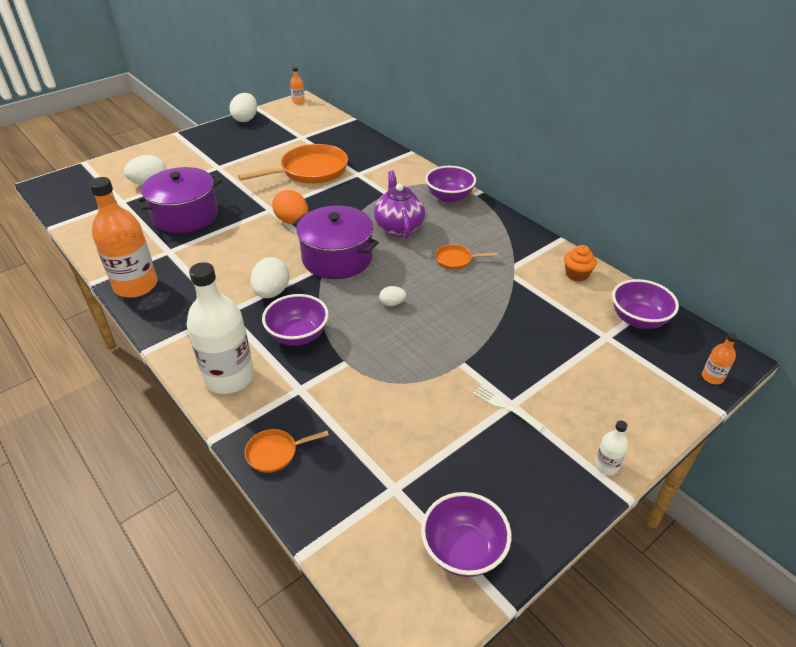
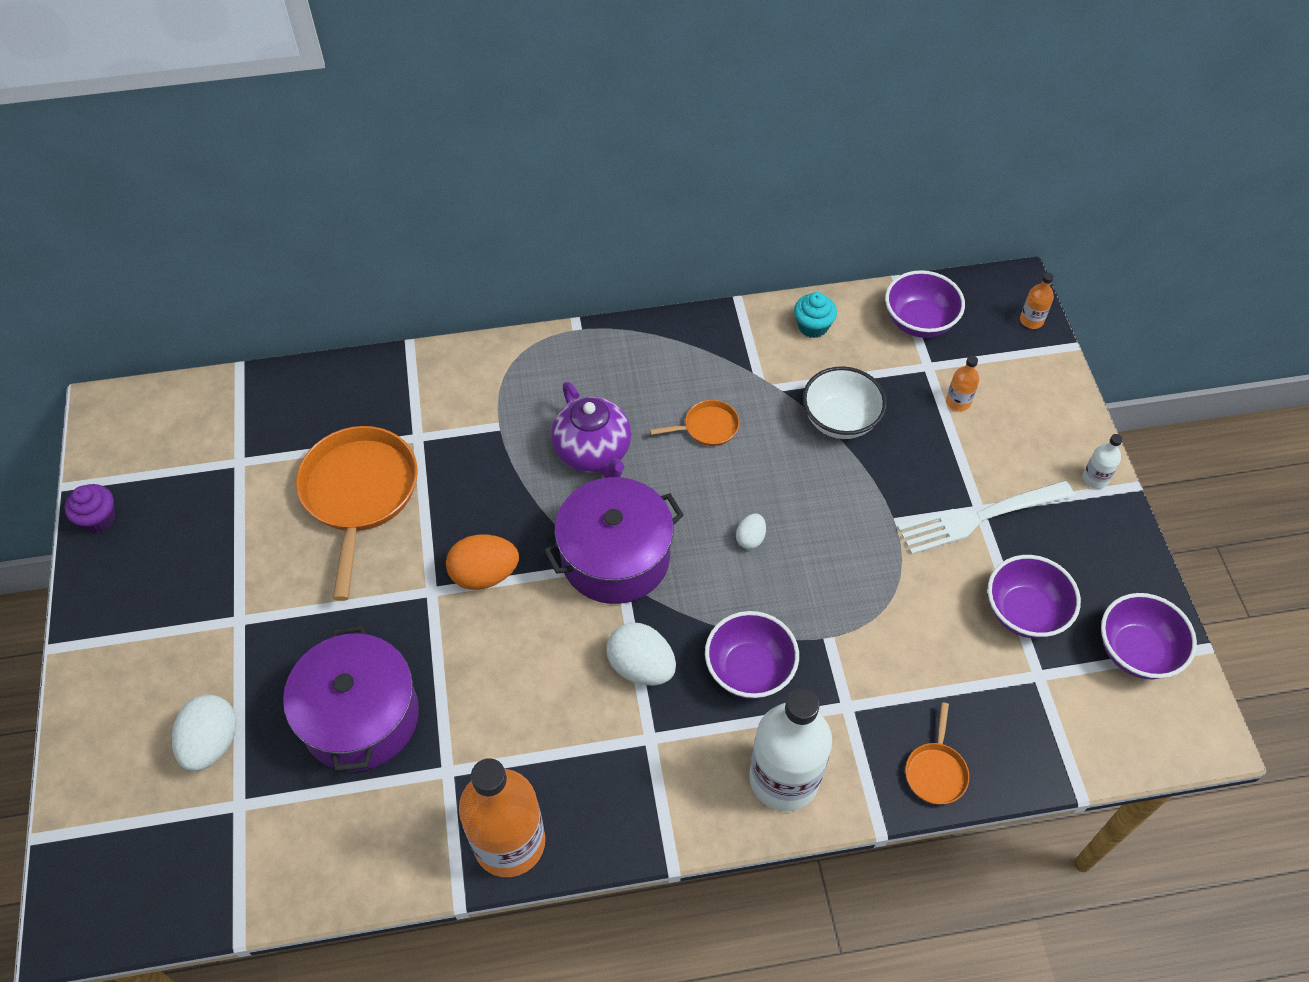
camera: 60 degrees left, 15 degrees up
(245, 119) = (98, 518): white egg -> purple cupcake
(298, 101) = (104, 414): orange bottle -> orange bottle (958, 402)
(399, 227) = (593, 453): purple teapot -> purple teapot turned 135 degrees counterclockwise
(449, 197) = (564, 360): purple bowl -> purple bowl (1024, 612)
(456, 260) = (707, 427): orange pan -> orange pan turned 135 degrees counterclockwise
(505, 407) = (980, 517): white fork -> white fork, size x1.97
(517, 311) = (840, 420): none -> white bowl
(576, 274) = (813, 326): orange cupcake -> turquoise cupcake

